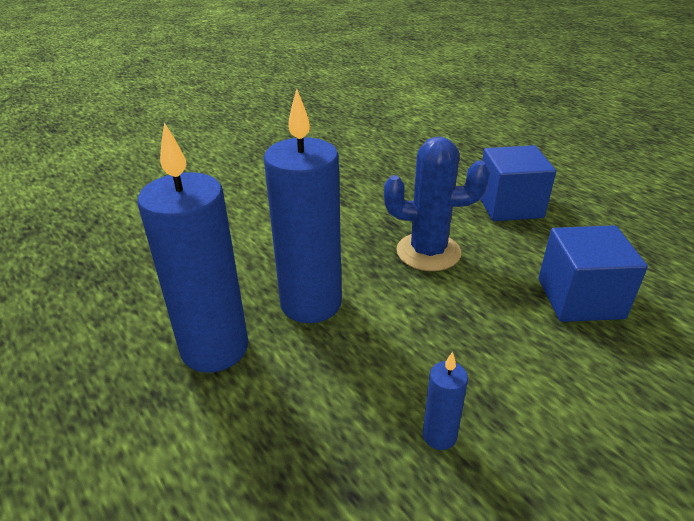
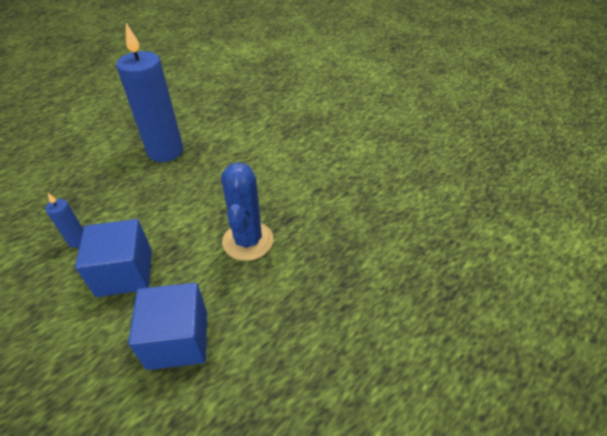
camera: 85 degrees right, 10 degrees up
(311, 303) = (196, 183): blue candle -> none
(509, 206) = (324, 306): blue cube -> blue cube (125, 273)

